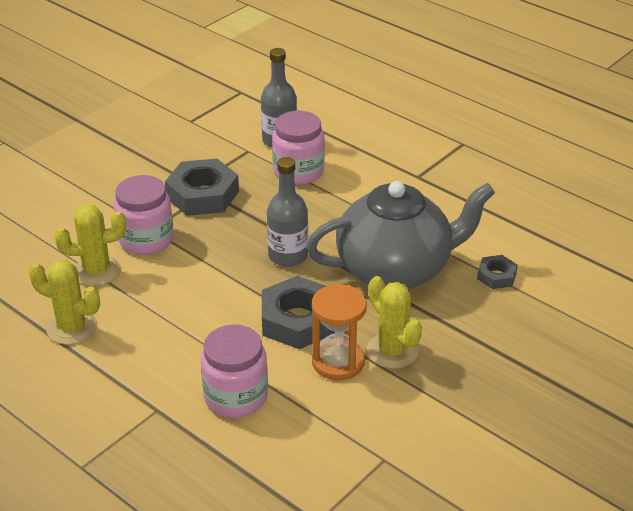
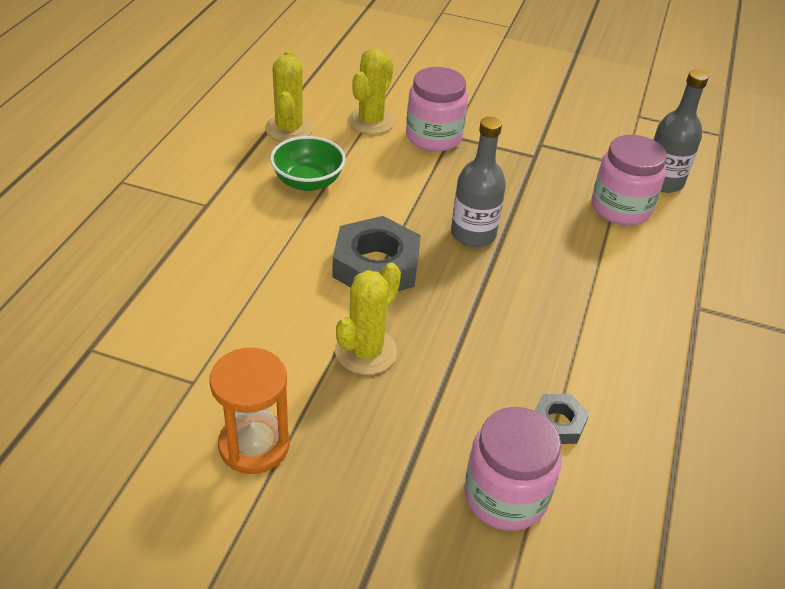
camera: 65 degrees right, 5 degrees up
(97, 271) = (371, 121): yellow cactus -> yellow cactus turned 60 degrees clockwise
(163, 334) = (308, 182): none -> green bowl
(202, 195) = (527, 153): grey nut -> none
(236, 396) = (243, 249): pink jar -> pink jar (505, 496)
(338, 362) = (326, 311): orange hourglass -> orange hourglass (254, 445)
(395, 269) = (507, 324): grey teapot -> none

